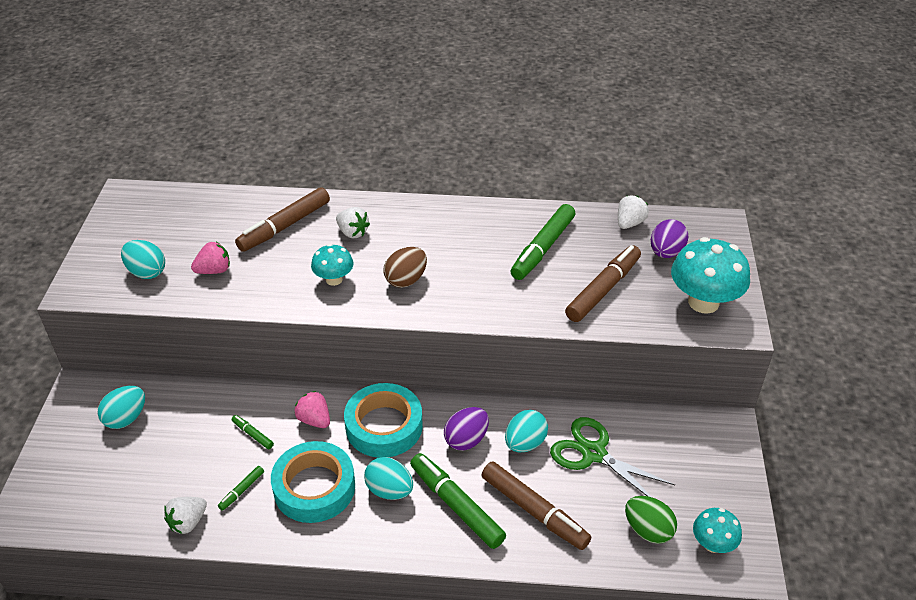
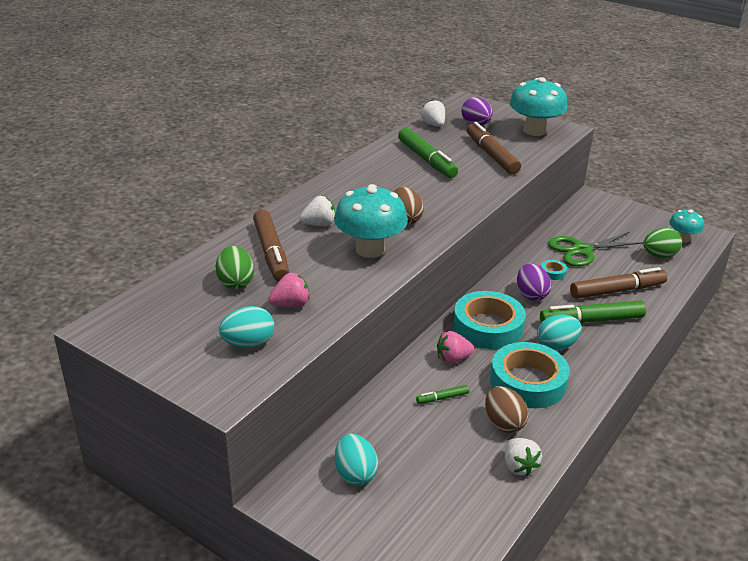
camera: 60 degrees left, 10 degrees down
(214, 270) = (290, 304): pink strawberry -> pink strawberry turned 60 degrees clockwise
(226, 228) = (235, 282): none -> green egg
(242, 490) = (503, 423): green marker -> brown egg
(334, 279) = (370, 249): turquoise mushroom -> turquoise mushroom, size x1.78
(525, 443) = (553, 272): turquoise egg -> turquoise tape

